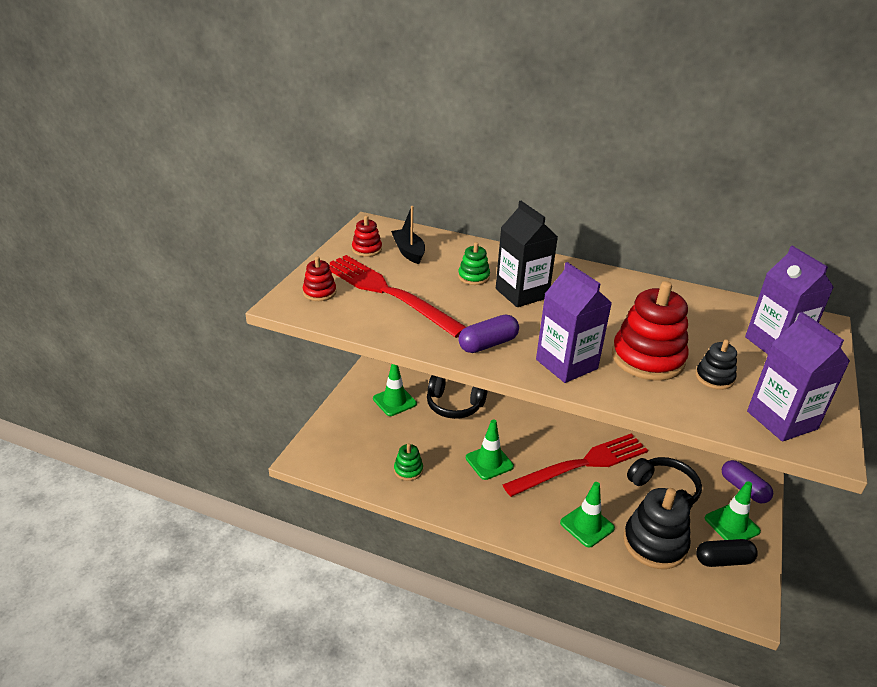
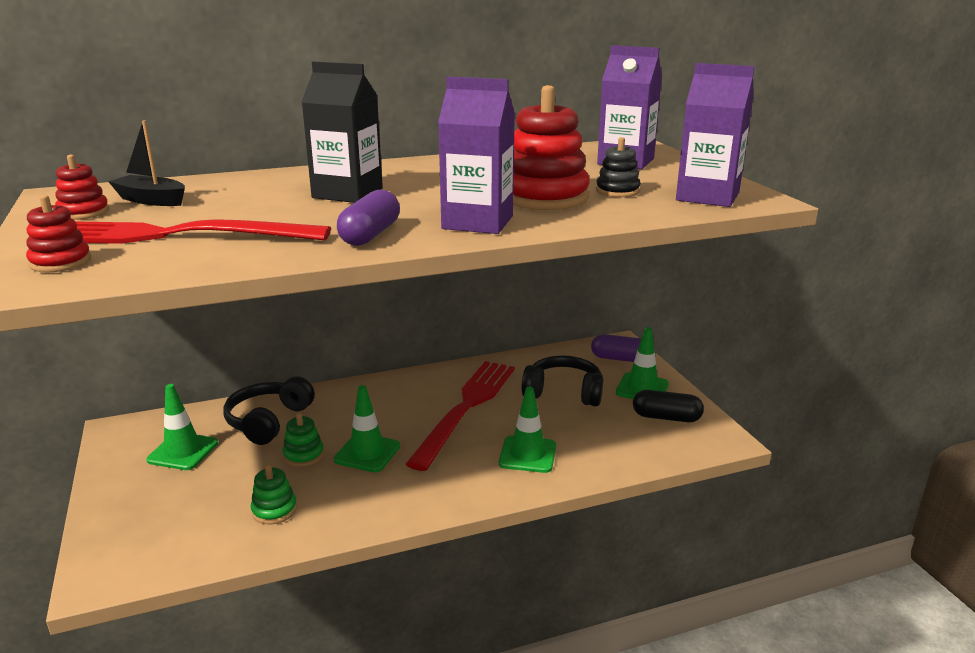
camera: 40 degrees left, 10 degrees down
(454, 405) = (268, 421): black headphones -> black headphones turned 135 degrees clockwise
(473, 277) = (271, 197): green stacking toy -> green stacking toy (304, 455)
(654, 543) = (601, 435): black stacking toy -> none
(723, 560) = (666, 417): black capsule -> black capsule turned 60 degrees clockwise

